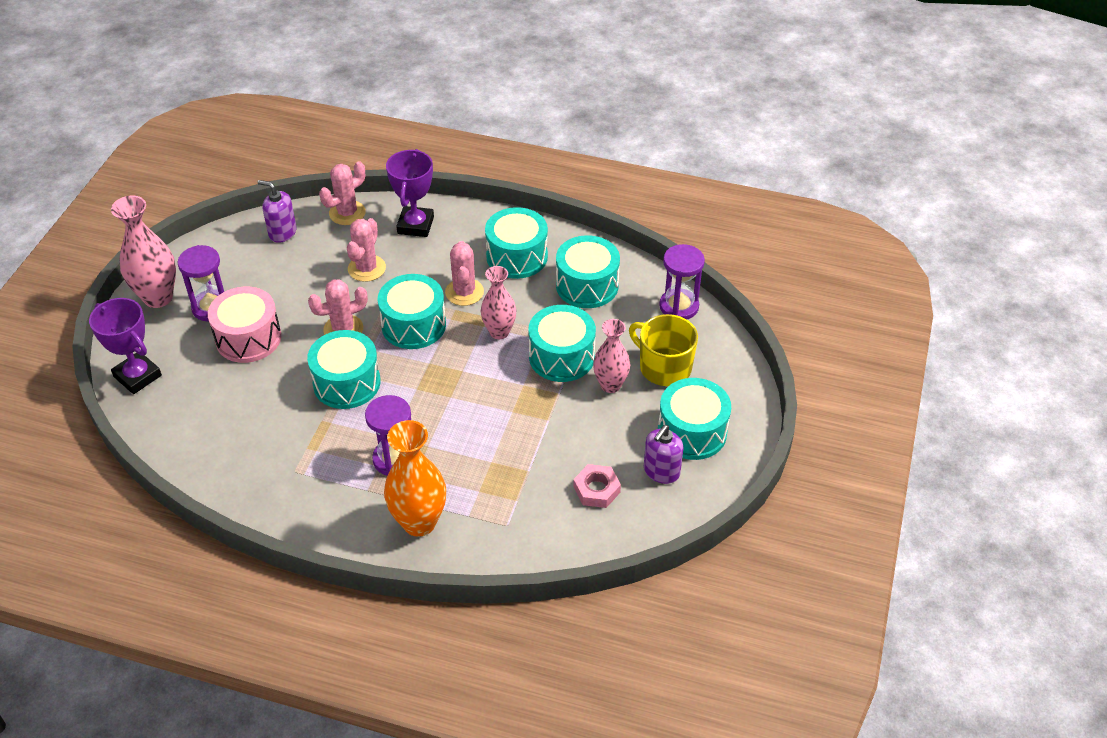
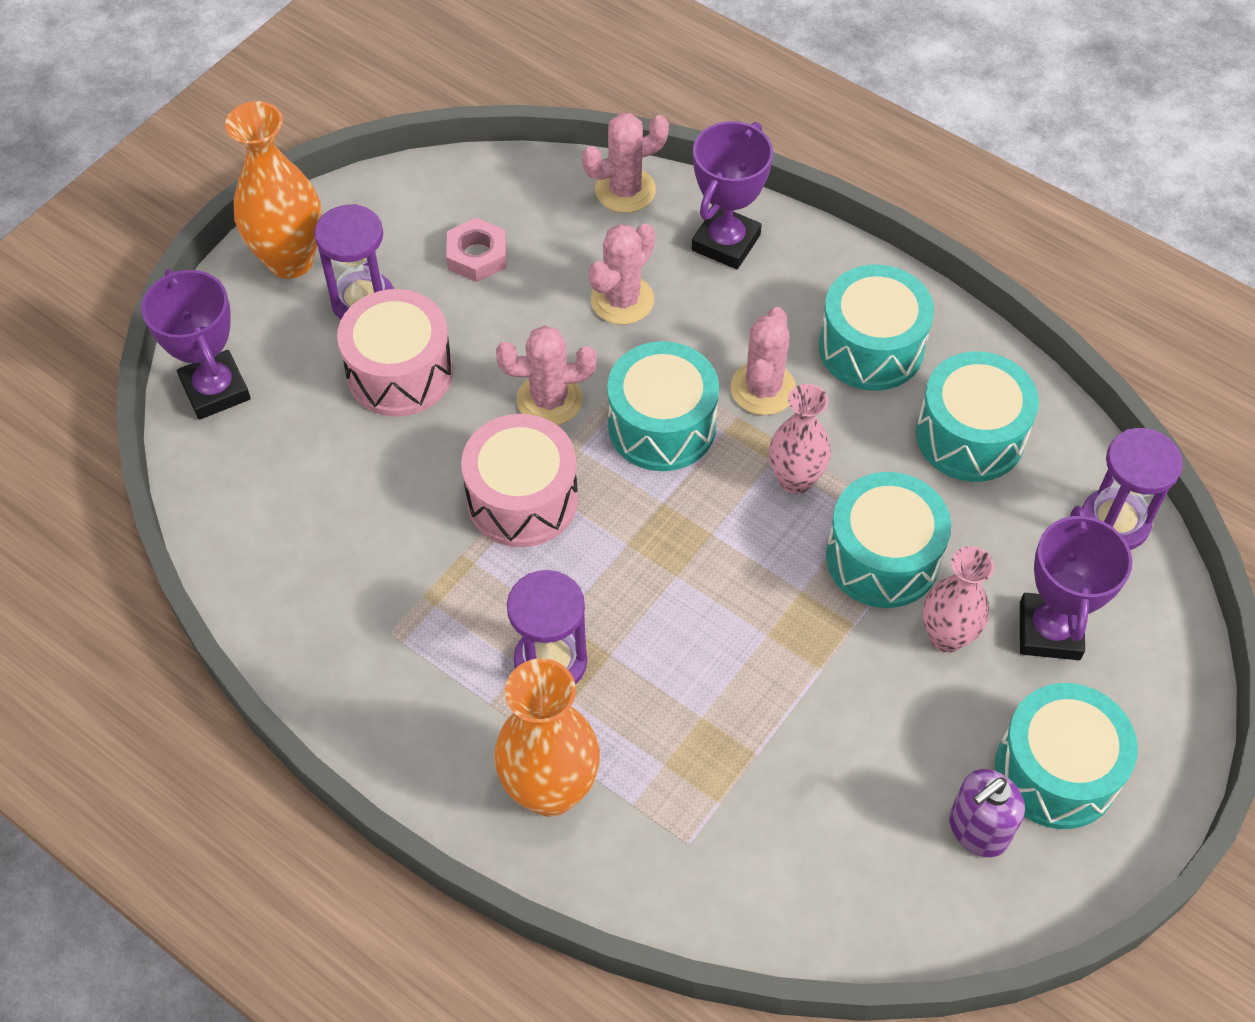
camera: 20 degrees right, 10 degrees up
(158, 297) = (290, 260): pink vase -> orange vase
(282, 232) = (513, 198): purple soap dispenser -> none
(347, 383) = (522, 499): turquoise drum -> pink drum
(596, 489) = (857, 827): pink nut -> pink nut (477, 256)
(664, 367) = (1049, 631): yellow mug -> purple trophy

